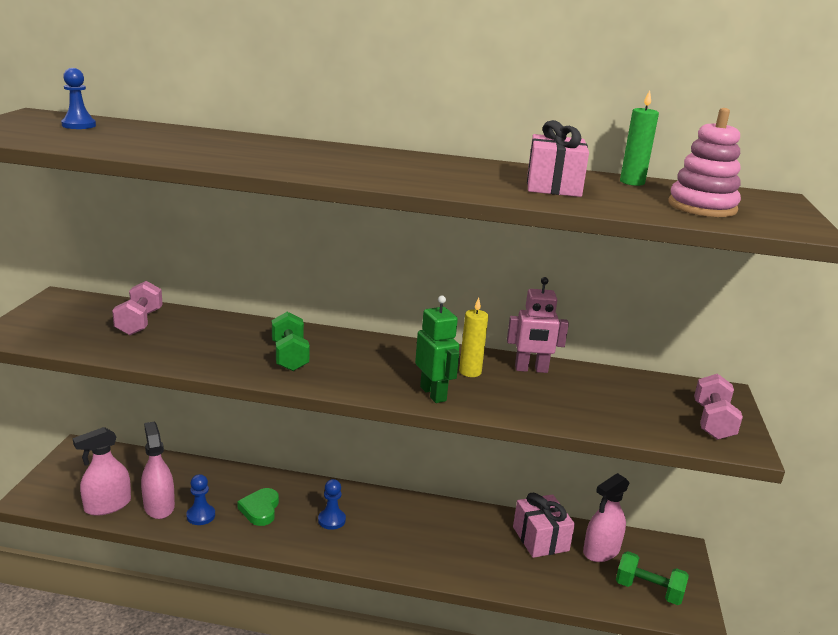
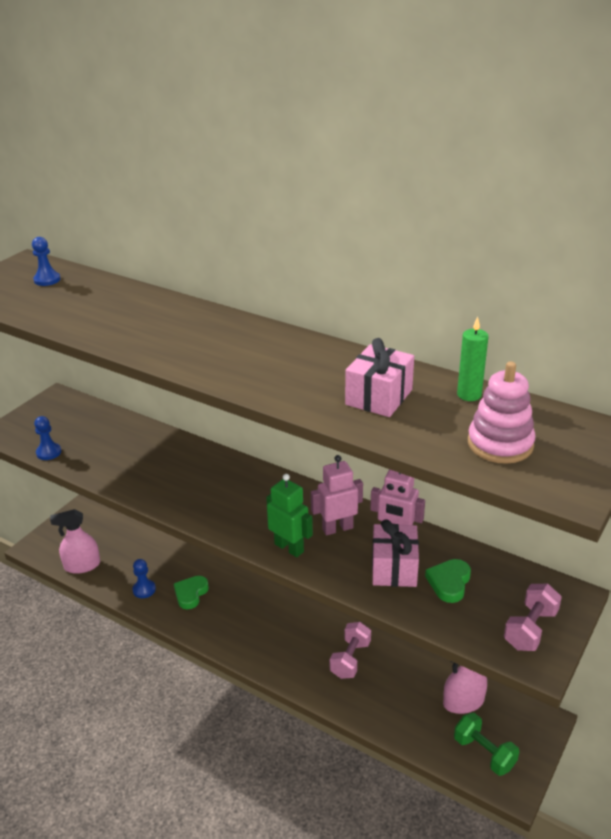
camera: 25 degrees right, 10 degrees up
(139, 322) = (101, 432): pink dumbbell -> pink dumbbell (350, 659)
(159, 506) = (117, 574): pink spray bottle -> none
(289, 356) = (196, 486): green dumbbell -> none
(331, 520) = (242, 616): blue pawn -> blue pawn (48, 452)
(433, 394) = (289, 548): green robot -> green robot turned 45 degrees counterclockwise
(470, 372) = (337, 528): yellow candle -> pink robot
(540, 539) = (412, 676): pink gift -> pink gift (394, 568)
(612, 399) = (449, 582): none -> green heart

